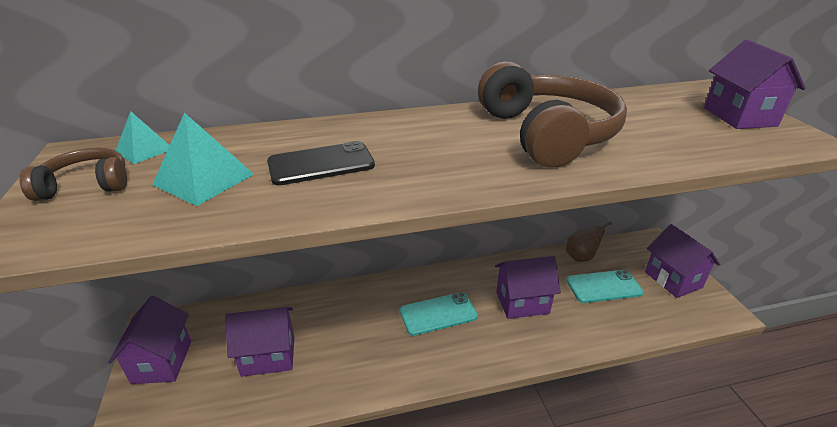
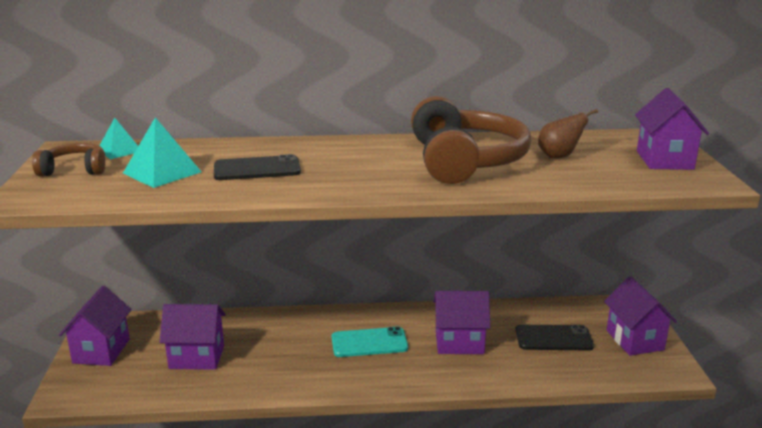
camera: 10 degrees right, 10 degrees down
(581, 257) = (542, 311): brown pear -> brown pear (559, 156)
(604, 287) = (553, 338): turquoise phone -> black phone

